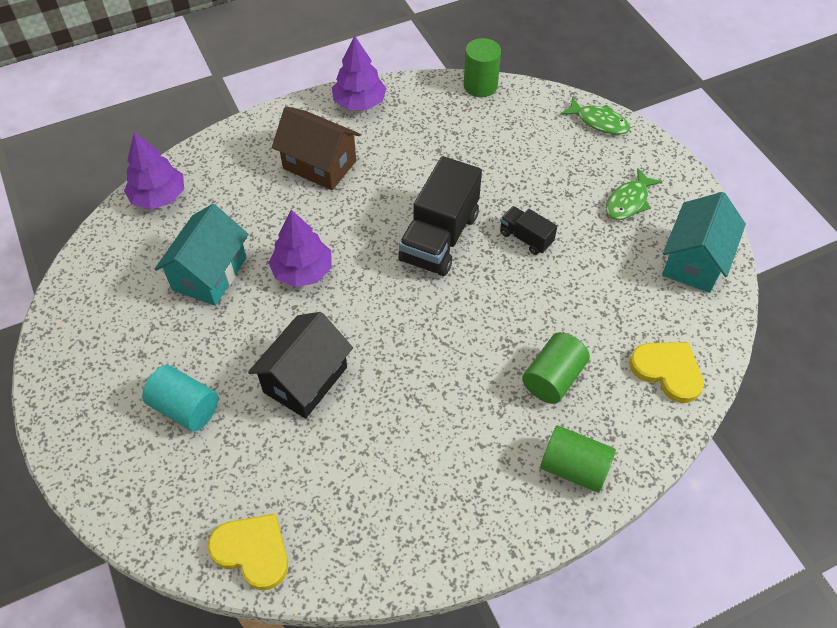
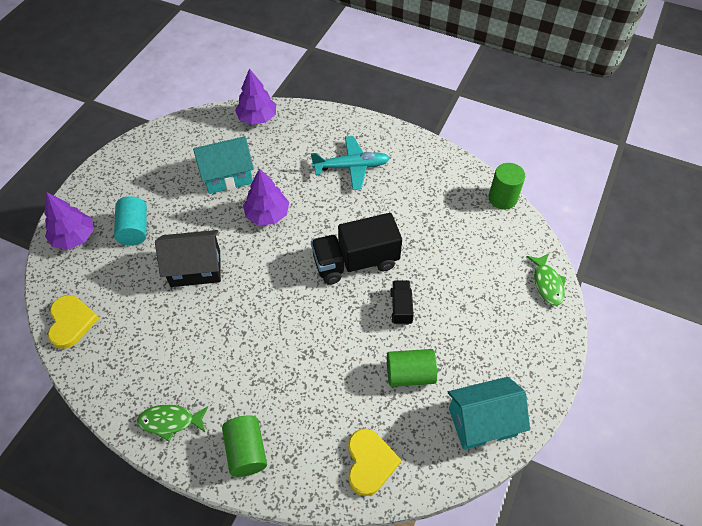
camera: 50 degrees right, 0 degrees up
(319, 165) = (351, 167): brown house -> turquoise plane
(359, 103) = (418, 151): purple tree -> purple tree (74, 237)
(553, 378) = (304, 395): green cylinder -> green cylinder (410, 374)
(628, 201) = (494, 347): green fish -> green fish (170, 421)

